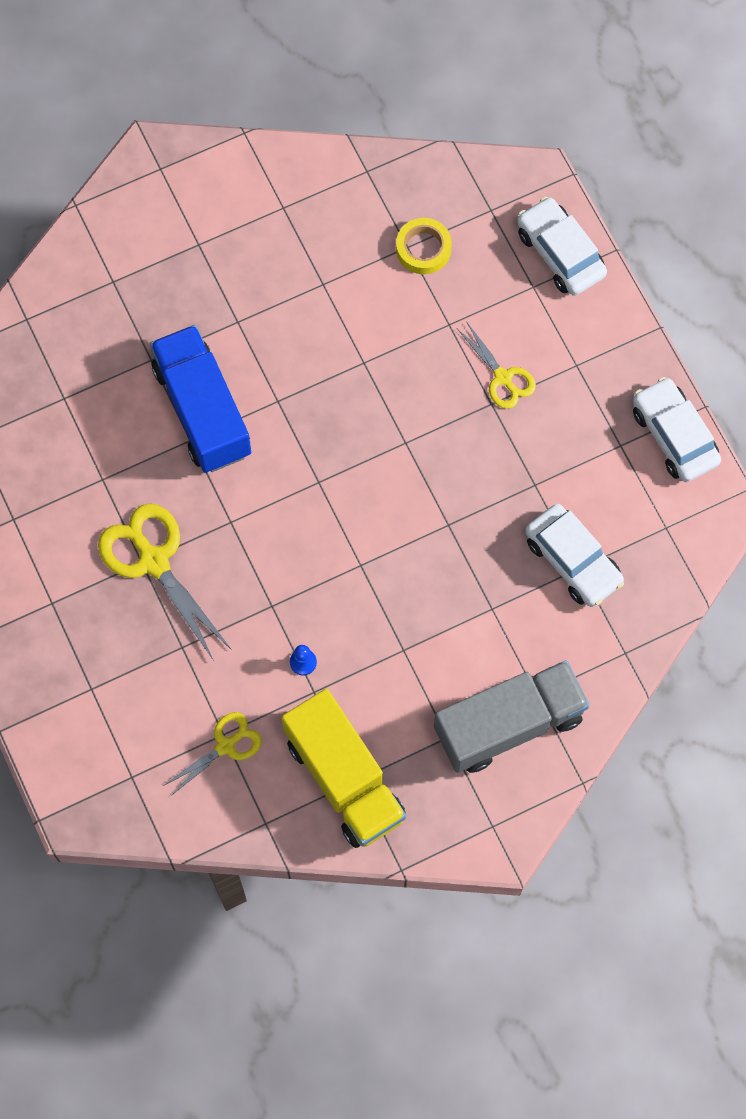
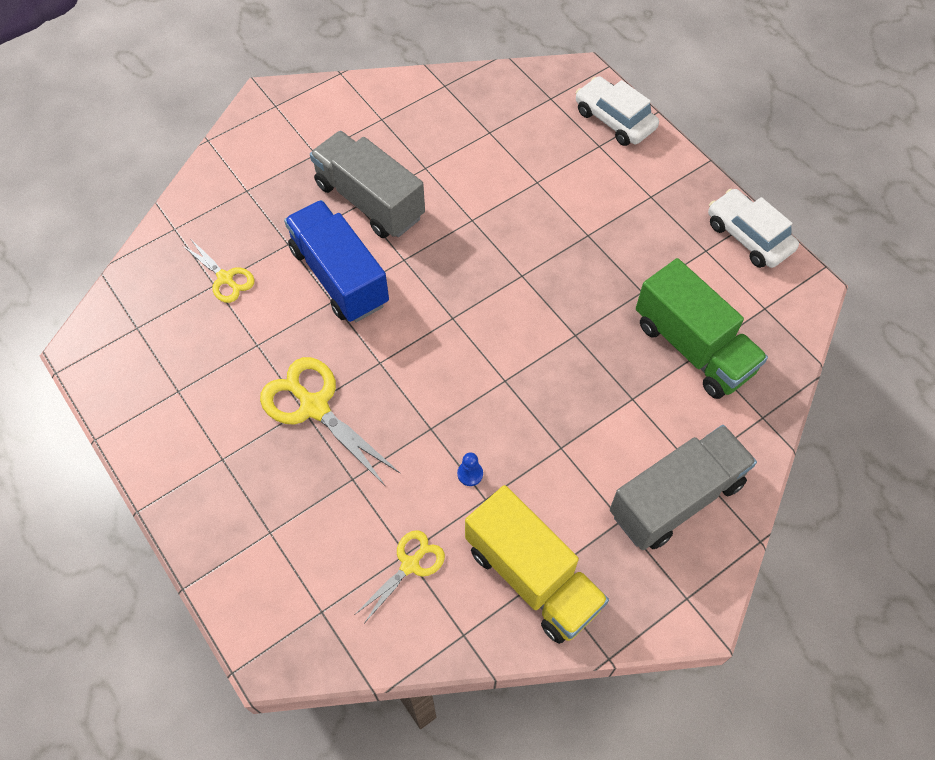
camera: 10 degrees left, 10 degrees down
(251, 319) = (369, 201): none -> grey truck
(423, 249) = (503, 132): yellow tape -> none
(503, 378) = (592, 214): yellow scissors -> yellow scissors (225, 278)
(573, 561) = (693, 347): white car -> green truck

